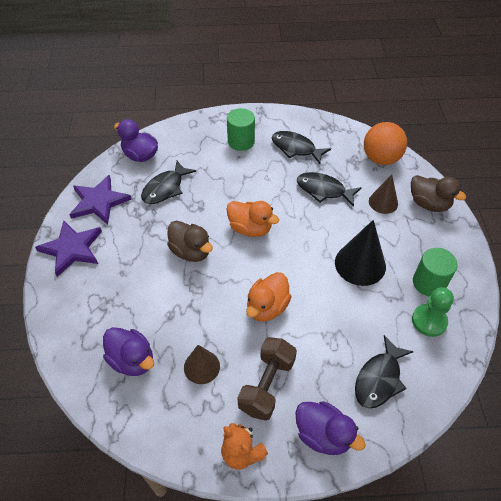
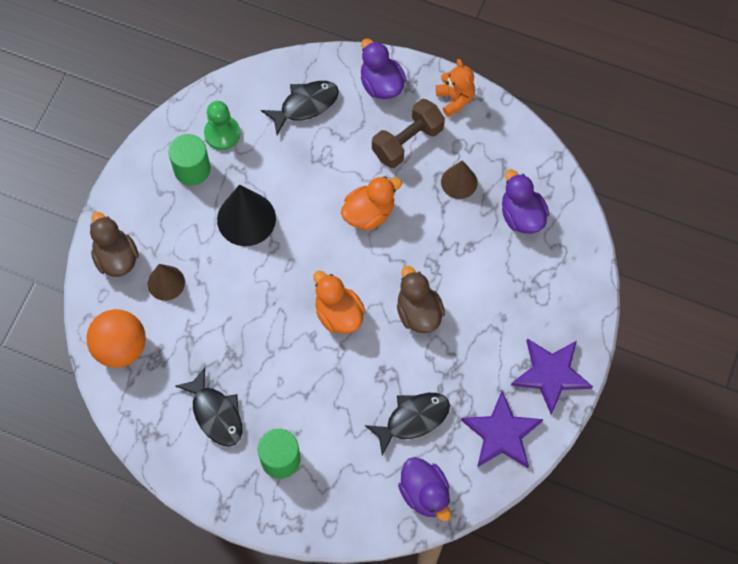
camera: 155 degrees left, 15 degrees up
(324, 190) = (223, 330): black fish -> none

